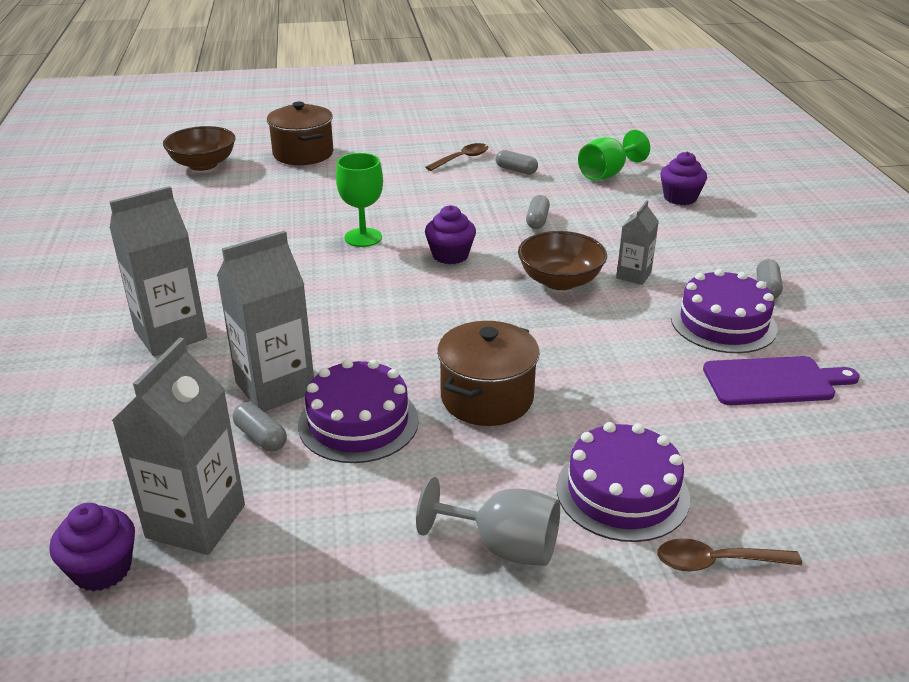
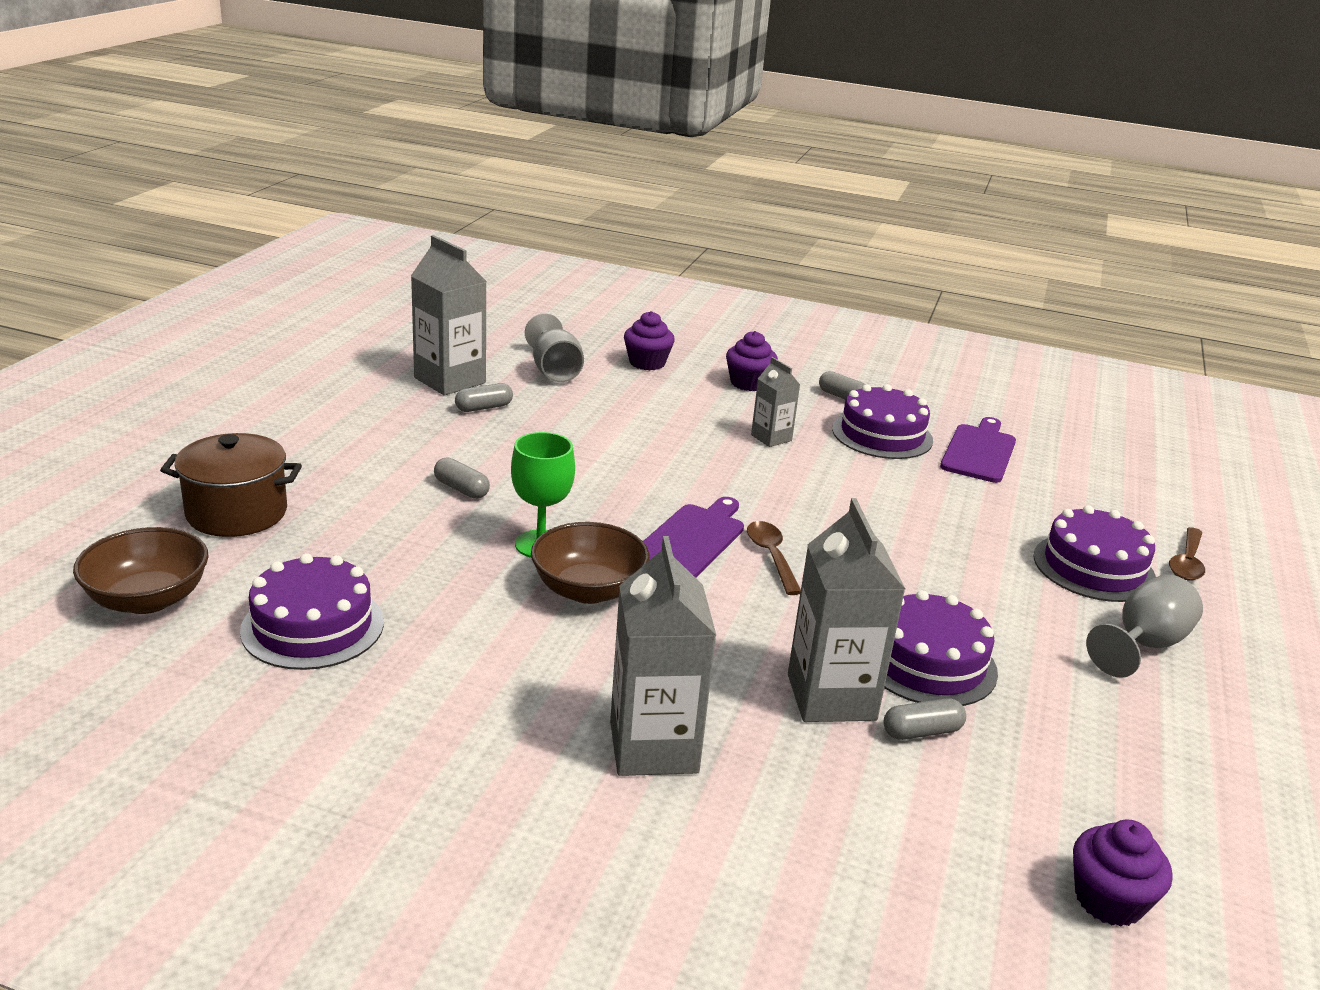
camera: 65 degrees left, 5 degrees down
(196, 521) = (1050, 813): grey carton -> grey carton (450, 380)
(213, 206) = (313, 626): none -> purple cake
(430, 284) = (691, 539): none -> purple cutting board
(450, 255) = (640, 508): purple cupcake -> purple cupcake (748, 383)
(462, 159) = (411, 424): brown spoon -> brown spoon (771, 556)
(487, 398) = (928, 580): brown pot -> none
(537, 220) = (615, 439): grey capsule -> grey capsule (461, 489)
(560, 281) = (749, 473): brown bowl -> brown bowl (588, 590)
(607, 174) = (554, 371): green goblet -> grey goblet

